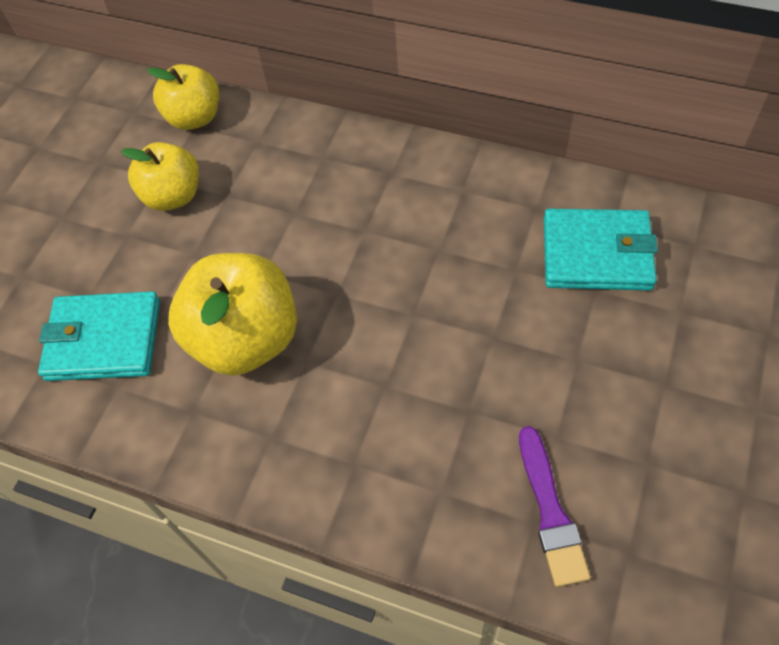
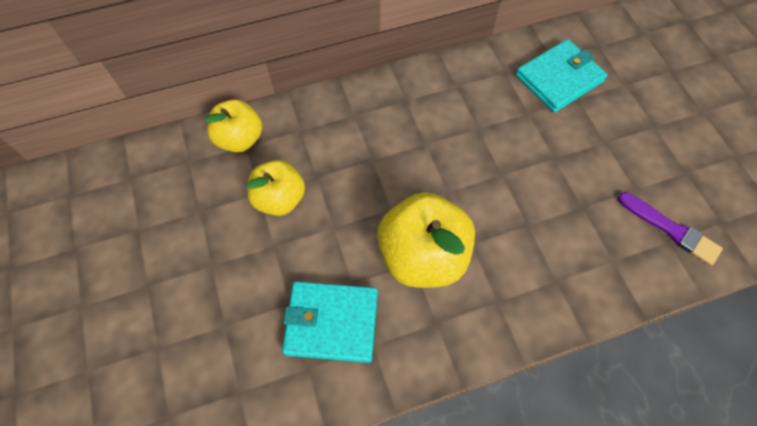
camera: 45 degrees left, 5 degrees up
(104, 340) = (331, 323): turquoise wallet -> turquoise wallet turned 45 degrees clockwise

